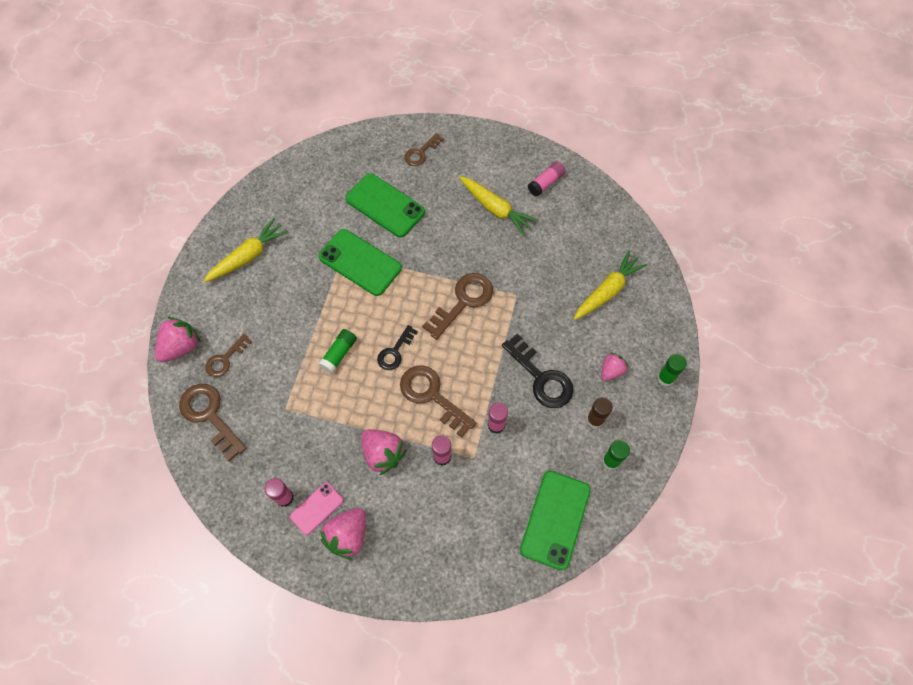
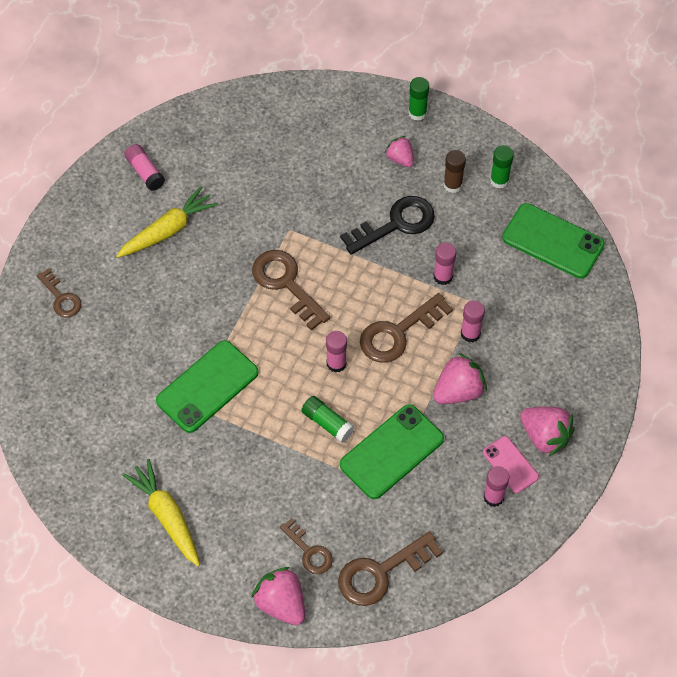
camera: 80 degrees left, 5 degrees down
(385, 205) = (131, 349): green phone -> green phone (391, 452)
(395, 352) = (336, 363): black key -> pink glue stick
(607, 291) = (303, 142): yellow carrot -> none

